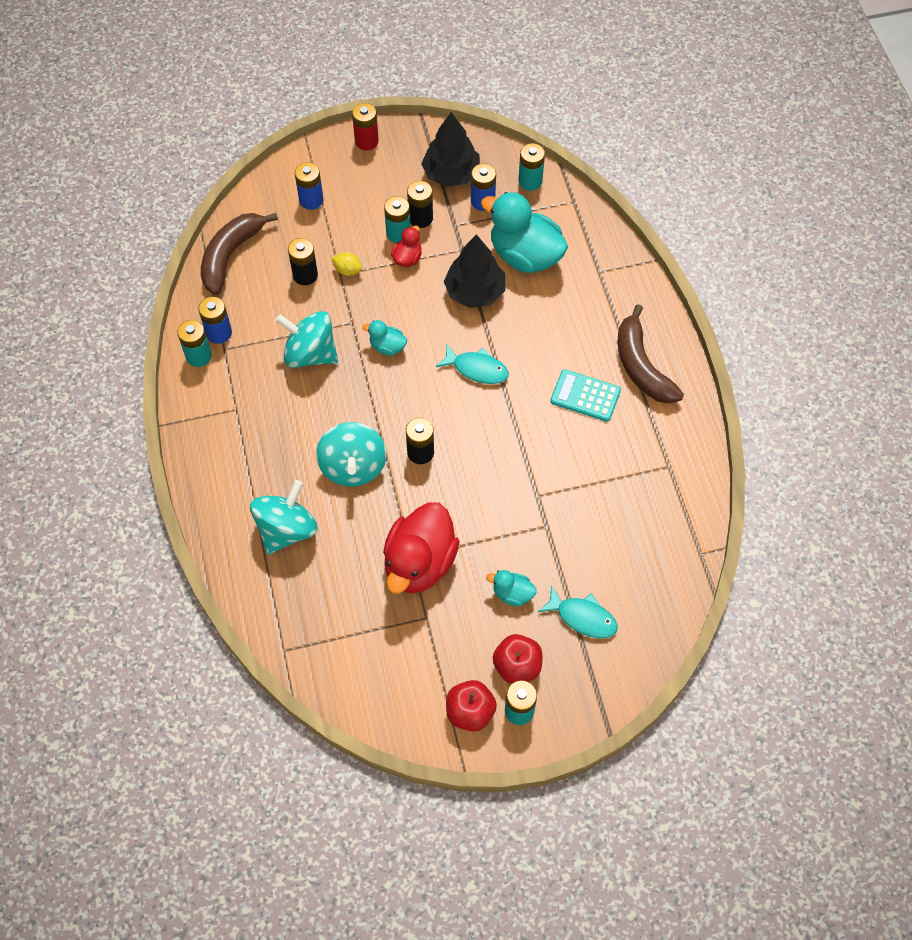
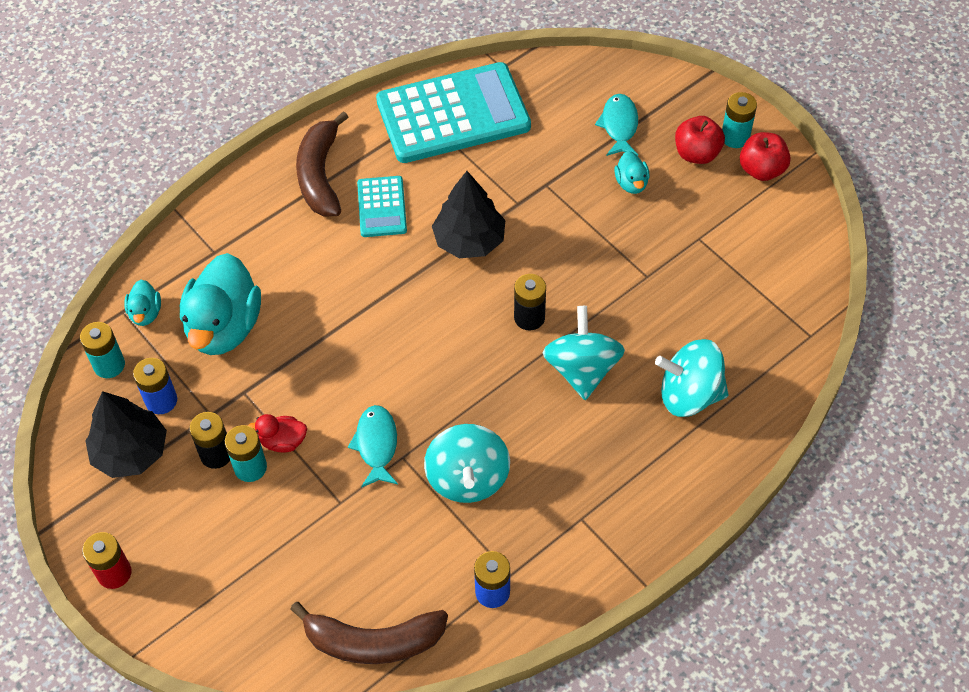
camera: 115 degrees left, 5 degrees down
(199, 356) = (536, 597): turquoise battery -> none
(305, 275) = (361, 539): black battery -> none
(311, 200) = (241, 591): blue battery -> none
(347, 270) = (331, 496): yellow lemon -> none
(353, 466) = (582, 369): turquoise spinning top -> turquoise spinning top turned 60 degrees counterclockwise
(387, 347) = (416, 406): turquoise duck -> turquoise duck (145, 313)
(419, 563) = (649, 266): red duck -> none
(475, 291) = (298, 354): black tree -> black tree (469, 240)
(477, 369) = (399, 311): turquoise fish -> turquoise fish (376, 445)
(641, 366) = (320, 175): brown banana -> brown banana turned 135 degrees clockwise
(662, 489) = (453, 114): none -> turquoise calculator

